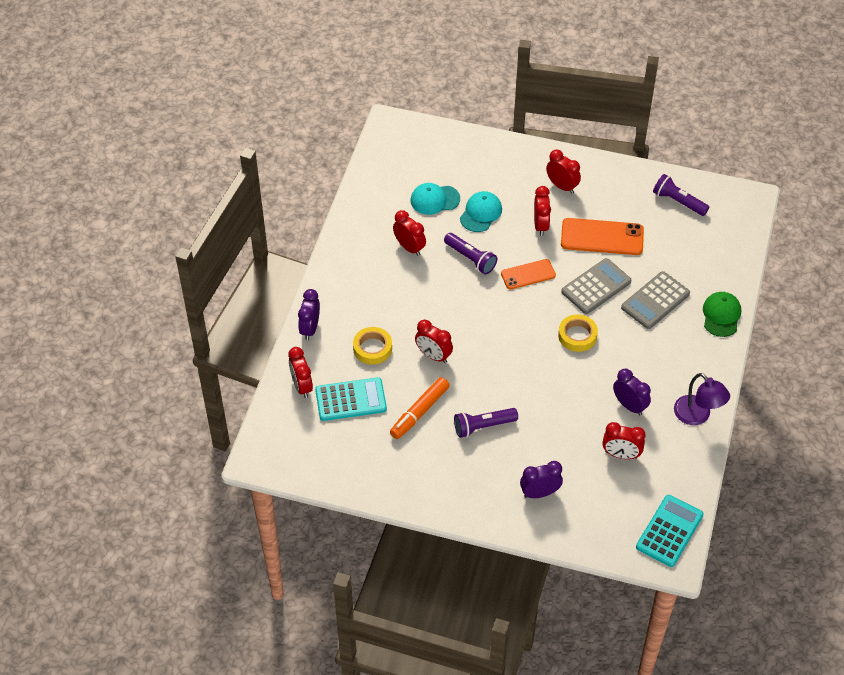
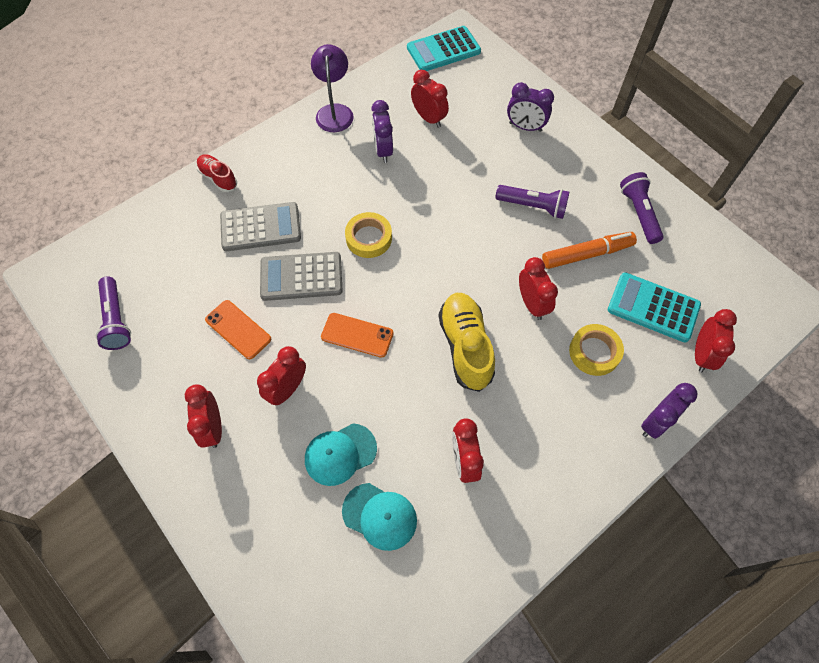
camera: 145 degrees left, 10 degrees up
(456, 306) = (465, 346): none -> yellow shoe
(470, 258) = (403, 397): purple flashlight -> purple flashlight (639, 213)
(602, 237) = (238, 329): orange phone -> orange phone, size x0.63
(721, 315) = (218, 178): green cap -> red shoe

